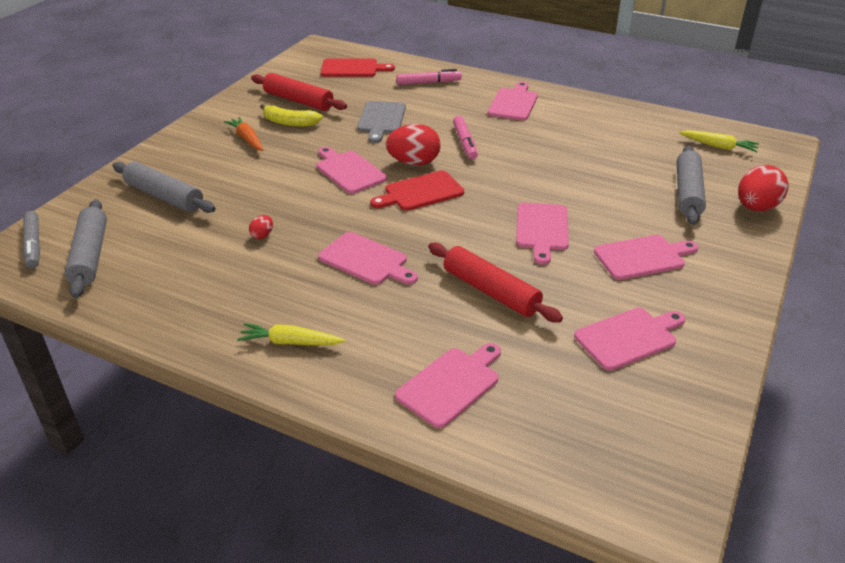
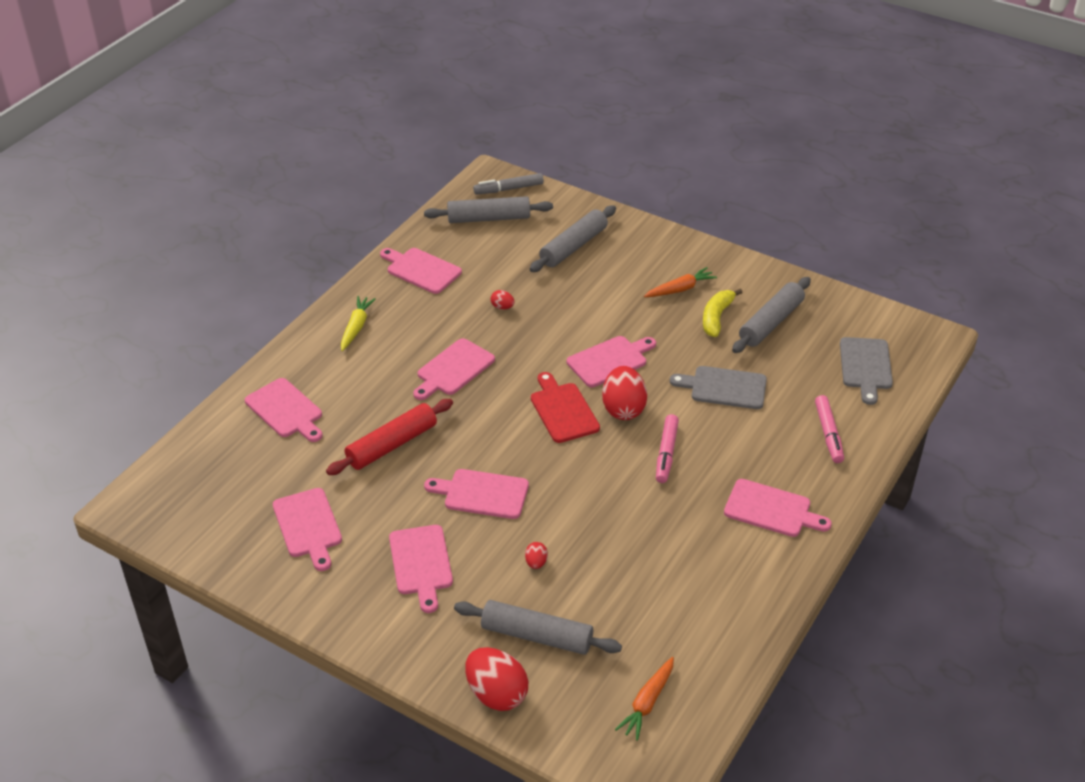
camera: 95 degrees right, 5 degrees up
(181, 299) = (421, 270): none -> pink cutting board
(298, 101) = (771, 323): red rolling pin -> grey rolling pin
(352, 68) = (865, 366): red cutting board -> grey cutting board
(465, 143) = (666, 453): pink marker -> pink marker turned 75 degrees counterclockwise
(612, 197) = (536, 563): none -> red egg
(718, 146) = (647, 702): yellow carrot -> orange carrot

